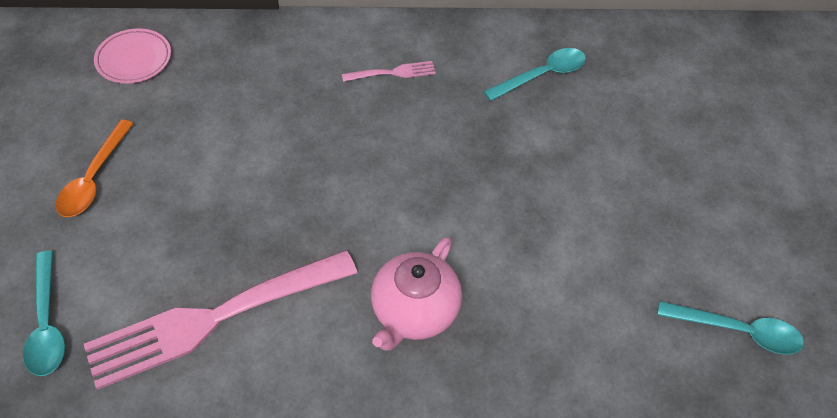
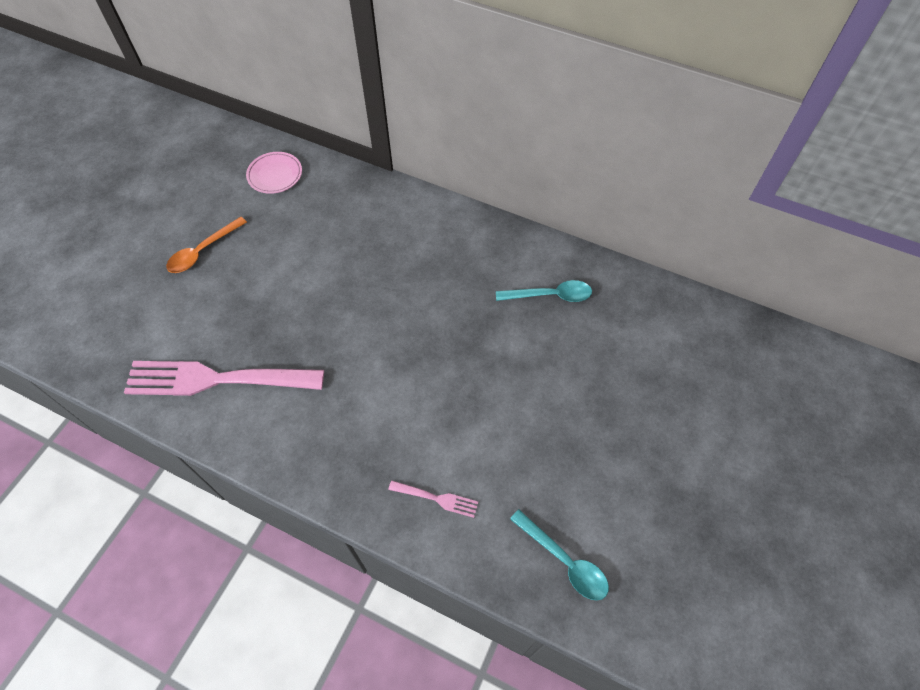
camera: 30 degrees right, 5 degrees up
(47, 323) = (122, 337): turquoise spoon -> none
(393, 72) = (440, 250): pink fork -> pink fork (437, 498)
(414, 311) = (342, 434): pink teapot -> none

